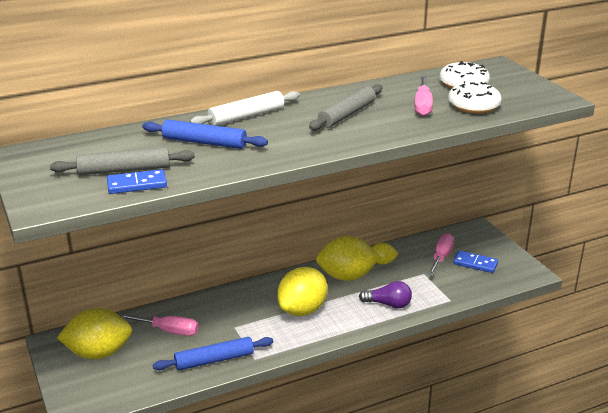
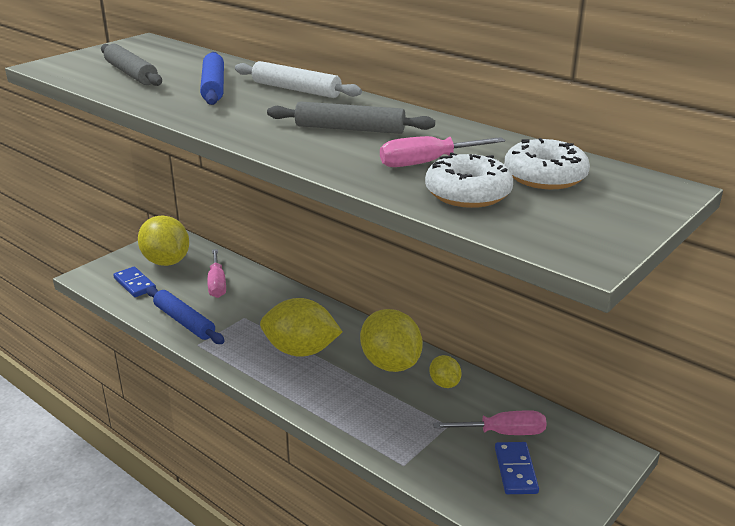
camera: 65 degrees right, 0 degrees up
(137, 184) = (103, 83): blue domino -> blue domino (134, 284)
(388, 304) = (355, 411): purple light bulb -> none

